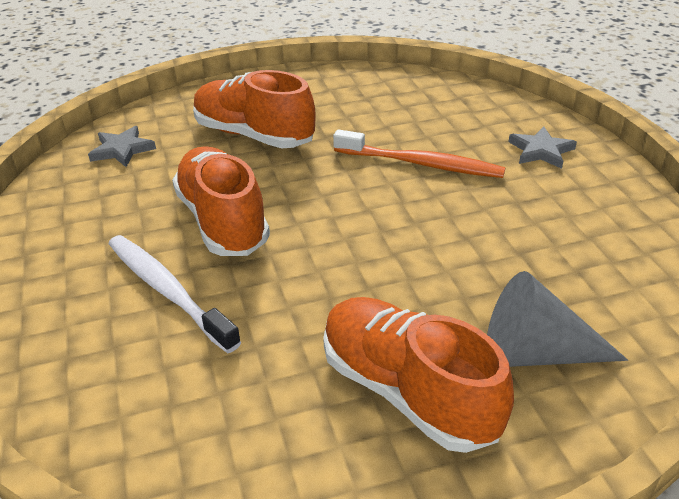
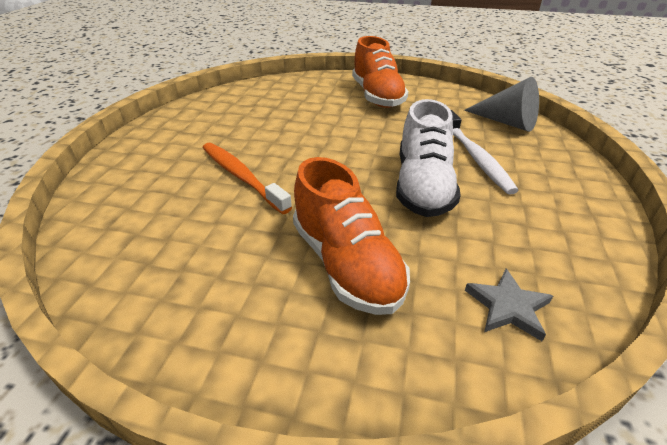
camera: 150 degrees left, 0 degrees up
(223, 221) = (422, 186): orange shoe -> white shoe
(536, 353) = (314, 91): grey cone -> grey cone (506, 122)
(541, 151) = (154, 156): grey star -> none

